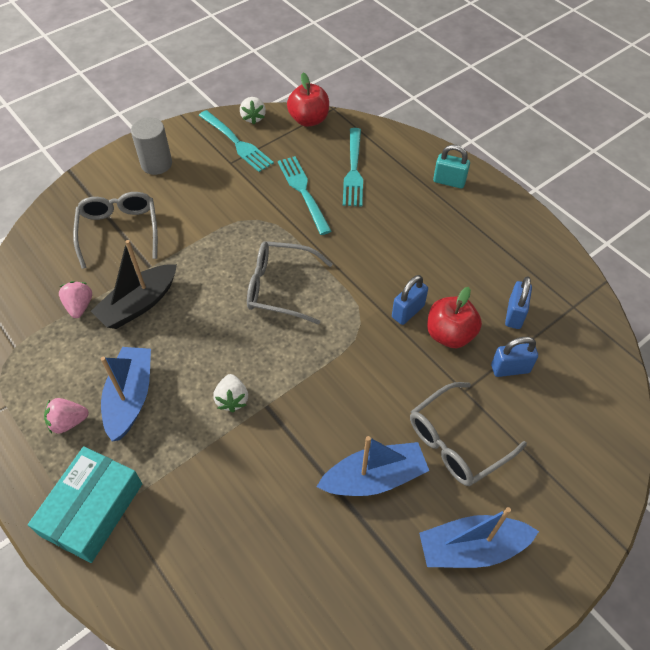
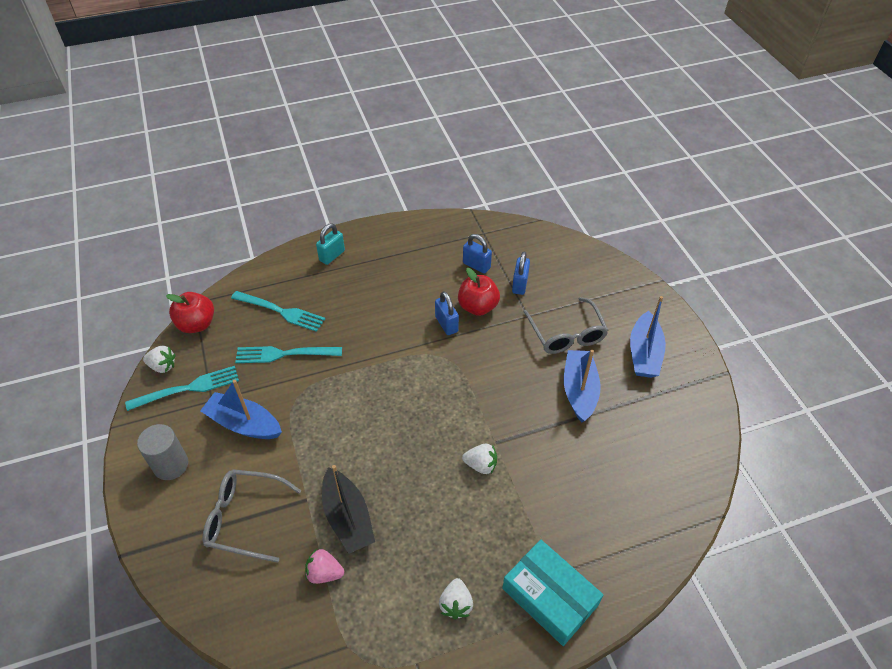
camera: 70 degrees left, 5 degrees down
(68, 422) = (456, 604): pink strawberry -> white strawberry
(130, 397) = (449, 545): blue boat -> blue boat (244, 424)
(280, 287) = (383, 401): grey glasses -> none

